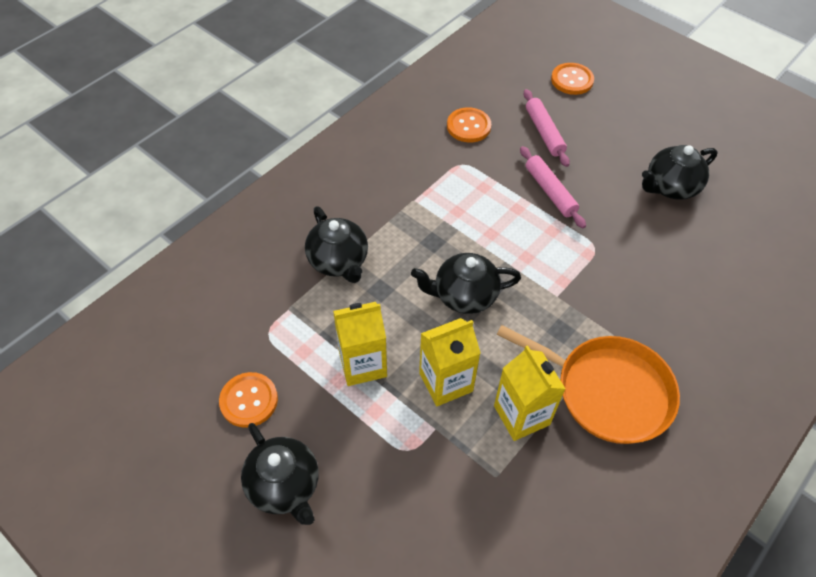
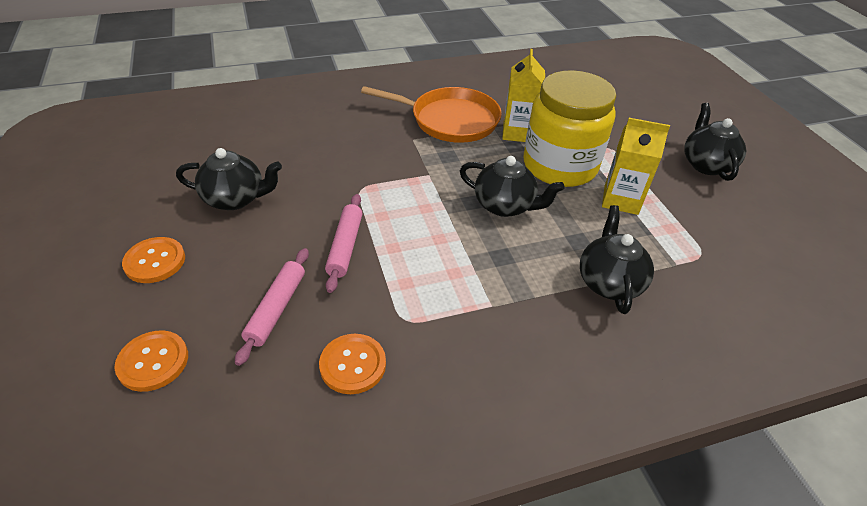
camera: 150 degrees left, 10 degrees down
(249, 400) = (727, 216): orange button -> orange button (155, 261)
(446, 382) = (560, 166): yellow carton -> yellow jar
(607, 391) = (450, 120): orange pan -> orange pan turned 135 degrees clockwise

